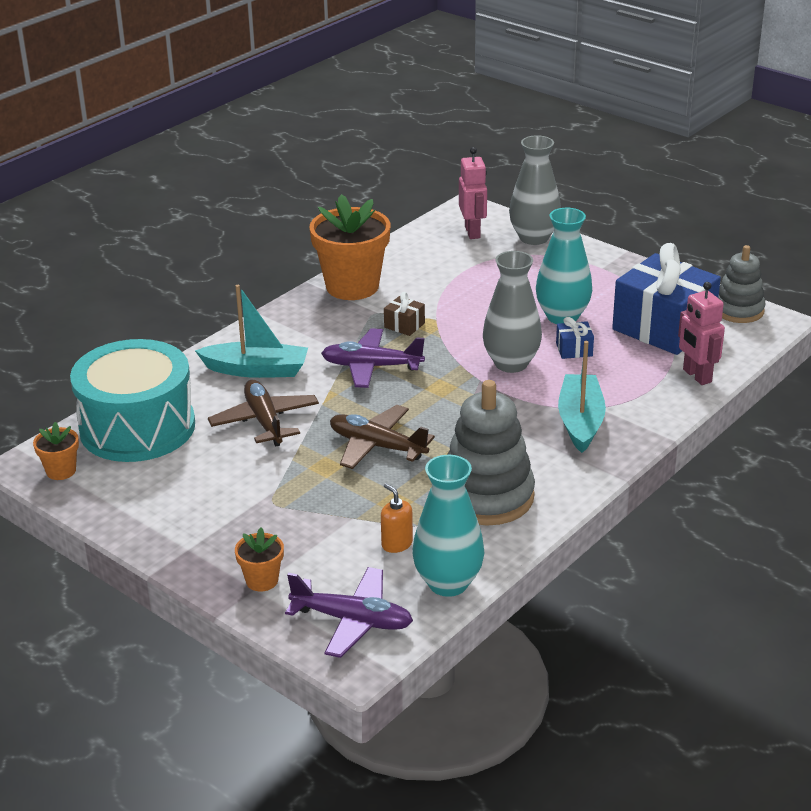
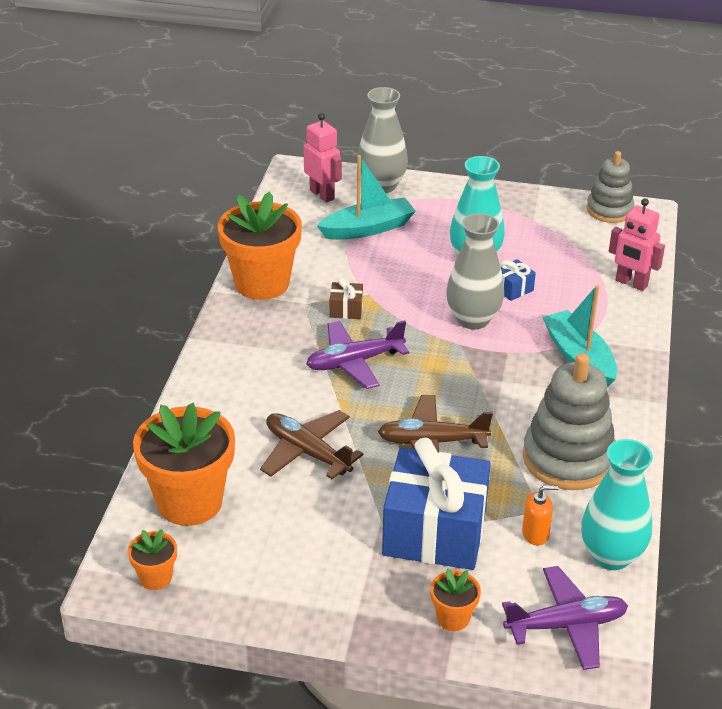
camera: 30 degrees left, 5 degrees up
(137, 427) = (189, 502): turquoise drum -> orange flower pot
(256, 370) = (250, 400): turquoise boat -> turquoise boat (368, 228)
(397, 544) = (535, 534): orange soap dispenser -> orange soap dispenser turned 150 degrees clockwise
(663, 328) = (566, 245): blue gift -> blue gift (434, 532)

